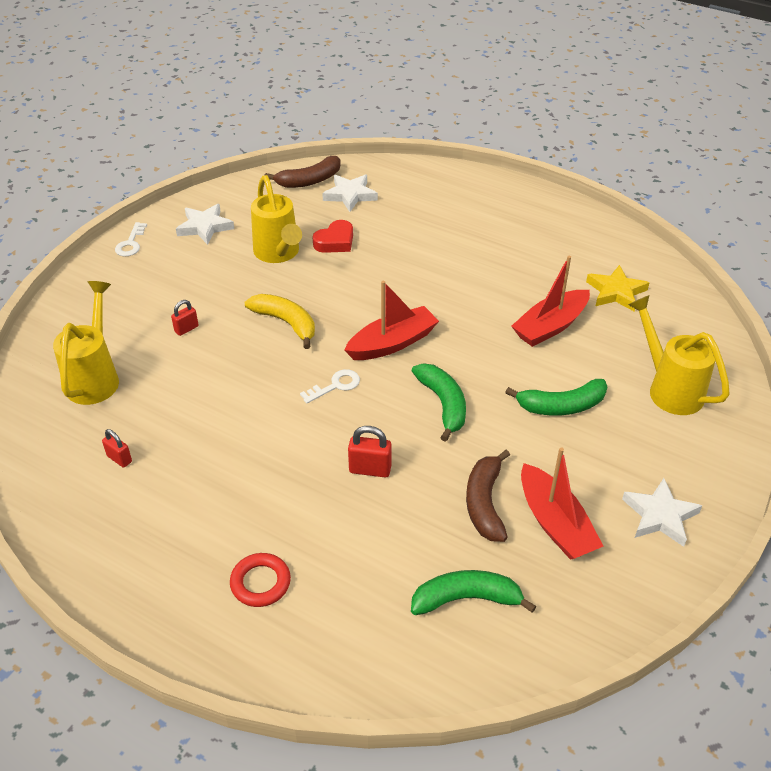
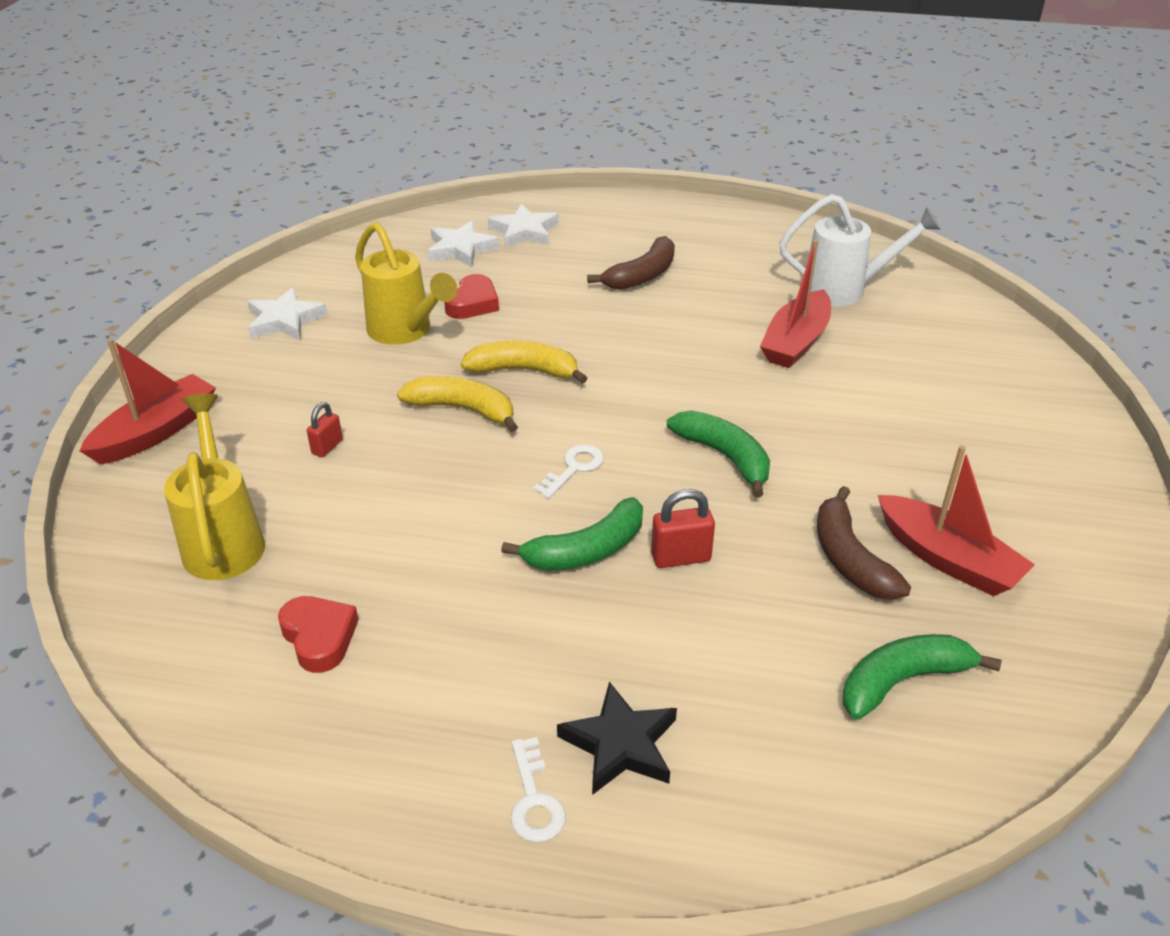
camera: 20 degrees left, 5 degrees down
(119, 459) = (319, 637): red padlock -> red heart
(131, 243) = (187, 360): white key -> white key (534, 799)
(260, 583) = (620, 744): red ring -> black star
(309, 180) = (398, 242): brown banana -> brown banana (642, 275)
(342, 303) = (524, 371): none -> yellow banana
(392, 343) = (617, 402): red boat -> red boat (156, 431)
(561, 406) = (866, 425): green banana -> green banana (586, 550)
(616, 292) = (845, 290): yellow star -> white watering can
(660, 516) = (1058, 517): white star -> white star (524, 232)
(669, 388) = (972, 377): yellow watering can -> none

